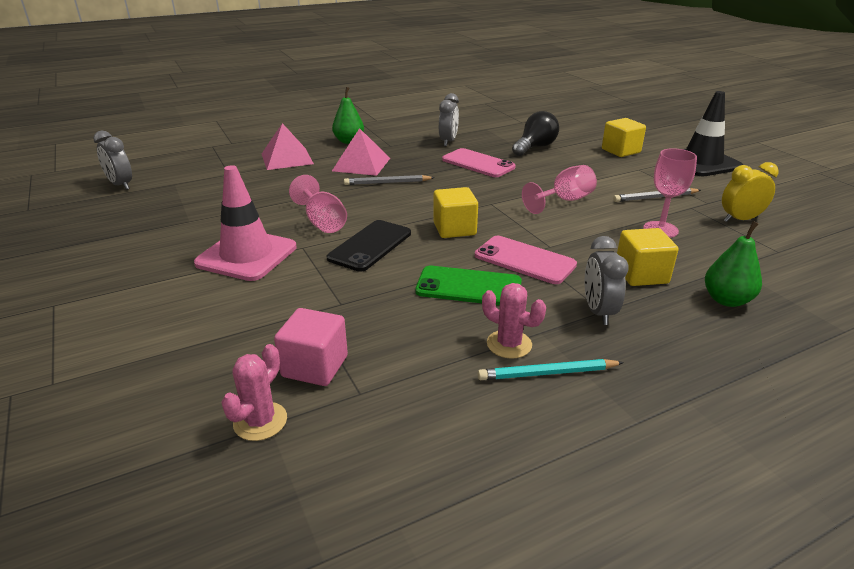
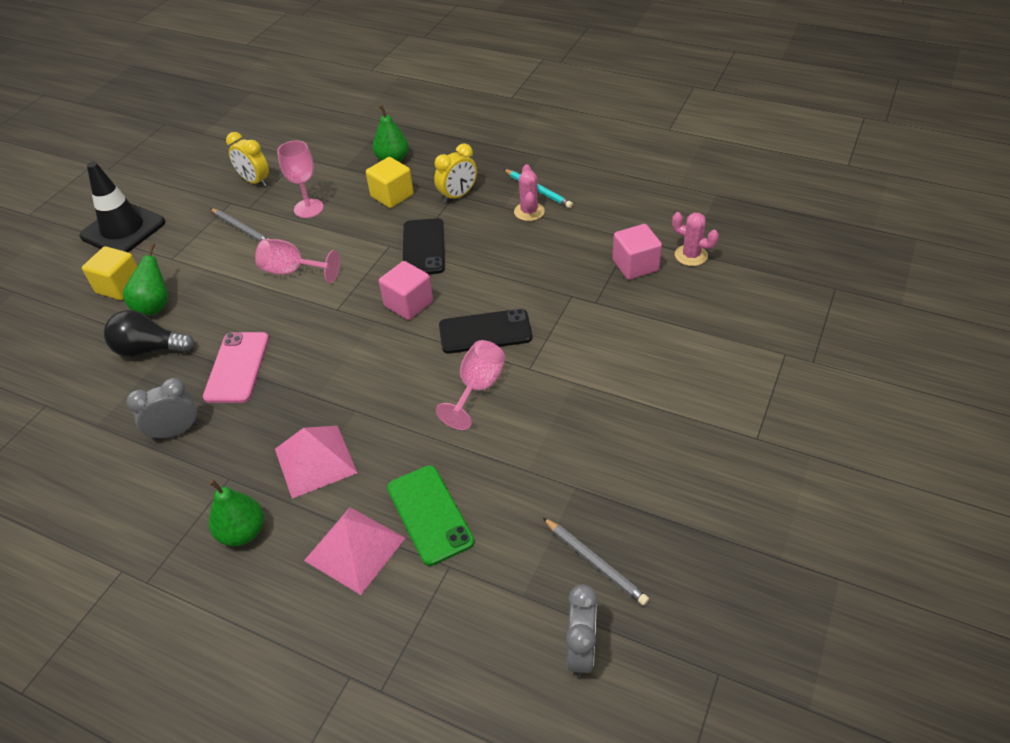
camera: 125 degrees left, 15 degrees up
(246, 255) = (577, 390): pink traffic cone -> none
(260, 421) = (691, 255): pink cactus -> pink cactus turned 45 degrees clockwise
(387, 183) = (350, 403): grey pencil -> grey pencil (595, 562)
(454, 229) = (408, 304): yellow cube -> pink cube
(468, 287) = (487, 254): green phone -> green phone (429, 514)
(524, 260) = (423, 247): pink phone -> black phone
(582, 155) = (154, 306): none -> green pear
(598, 312) = (458, 196): grey clock -> yellow clock

